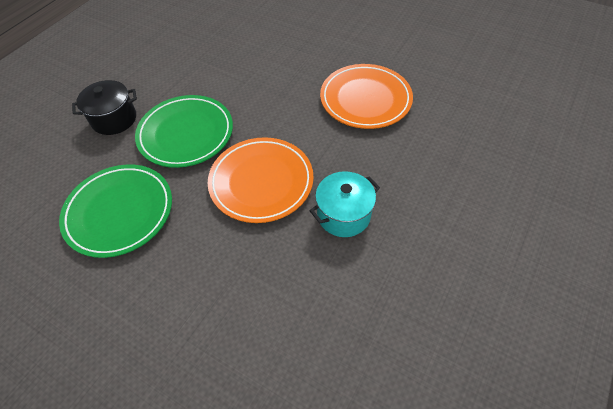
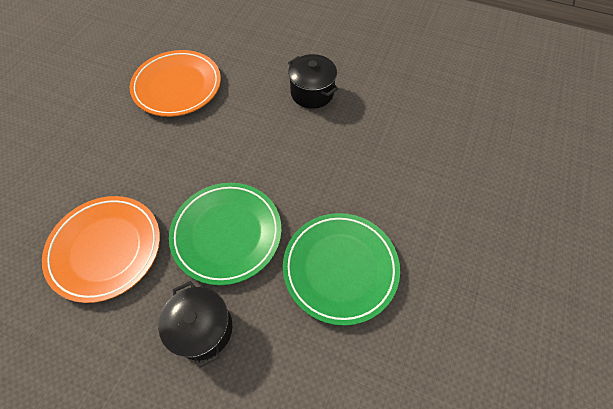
camera: 100 degrees left, 5 degrees up
(261, 182) = (286, 152): orange plate -> orange plate (105, 249)
(343, 215) = (312, 93): turquoise pot -> black pot

